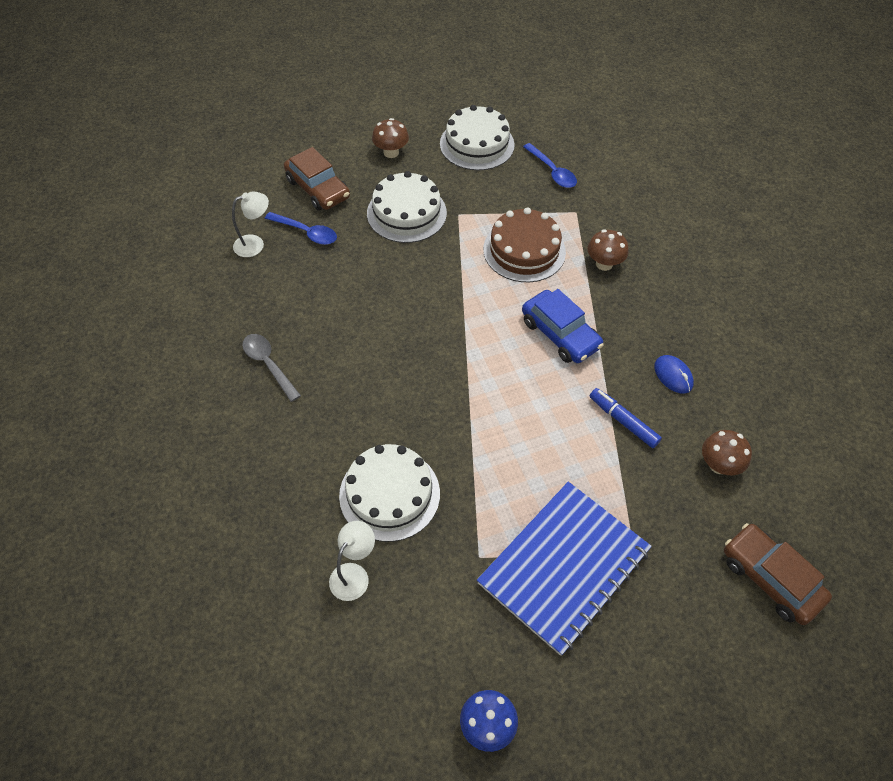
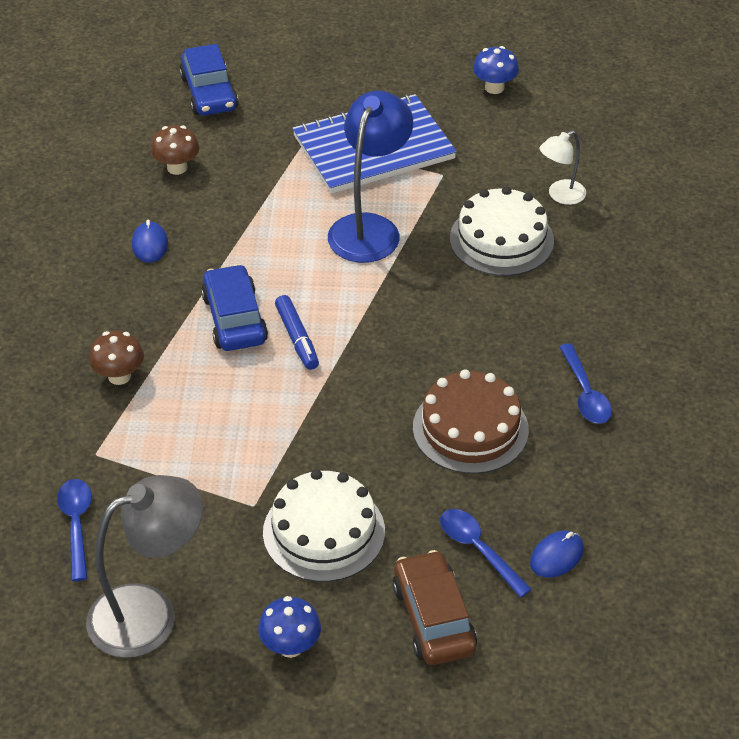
camera: 155 degrees left, 10 degrees down
(255, 244) = (556, 556): white lamp -> blue mouse
(268, 364) = (585, 393): grey spoon -> blue spoon
(391, 152) = (290, 646): brown mushroom -> blue mushroom
(477, 144) = (150, 613): white cake -> grey lamp
(510, 462) = (369, 228): none -> blue lamp
(524, 250) = (203, 425): brown cake -> brown cake (470, 428)
(623, 421) = (235, 224): blue marker -> blue marker (297, 338)
(770, 578) = (209, 93): brown car -> blue car

